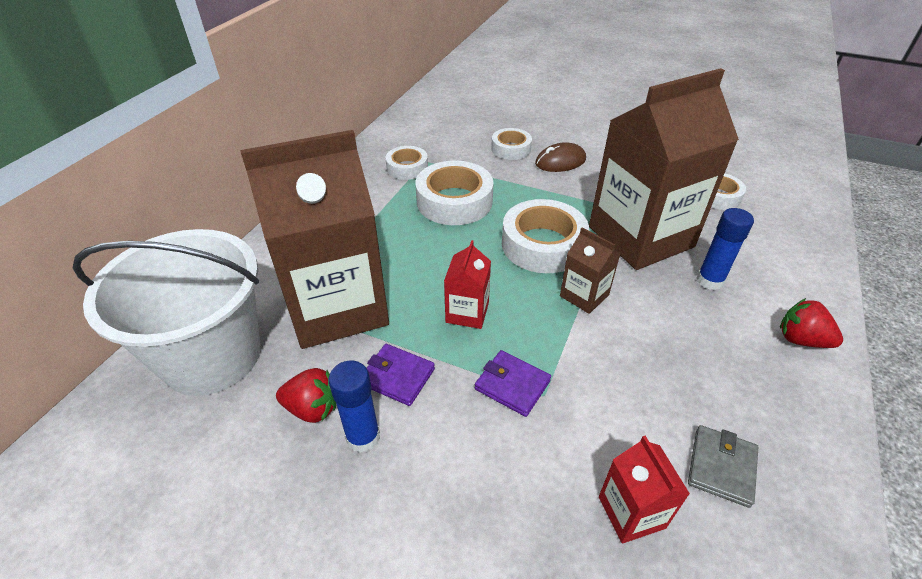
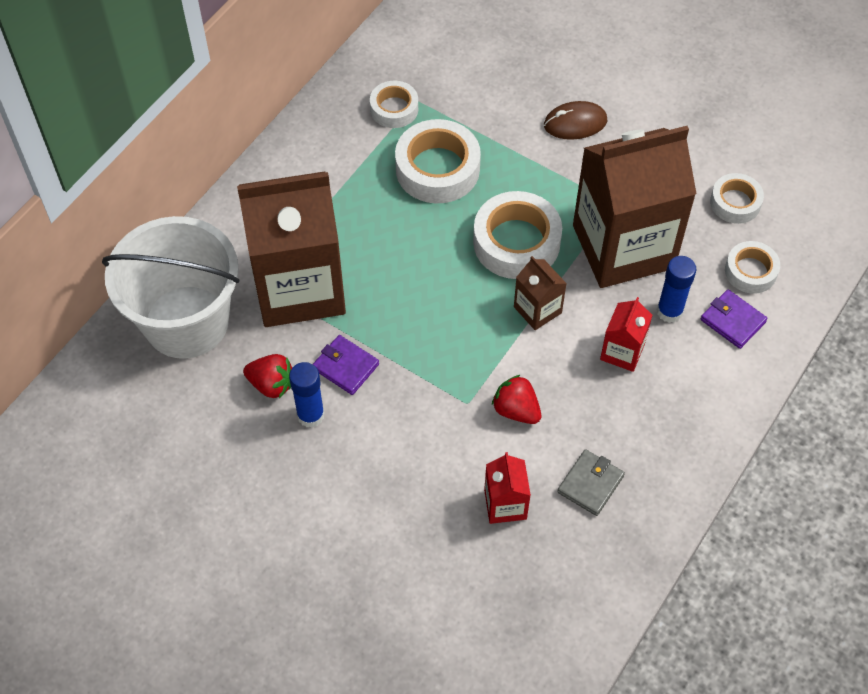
camera: 10 degrees right, 15 degrees up
(467, 312) = (420, 312): red carton -> red carton (622, 352)
(511, 149) = (522, 93): white tape -> white tape (750, 271)
(512, 385) = (443, 390): purple wallet -> purple wallet (732, 321)
(801, 340) = (722, 387): red strawberry -> red strawberry (516, 410)

